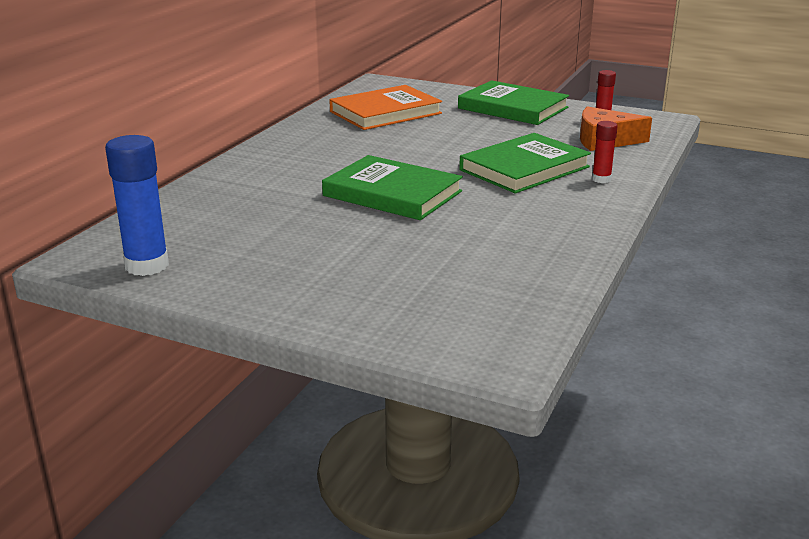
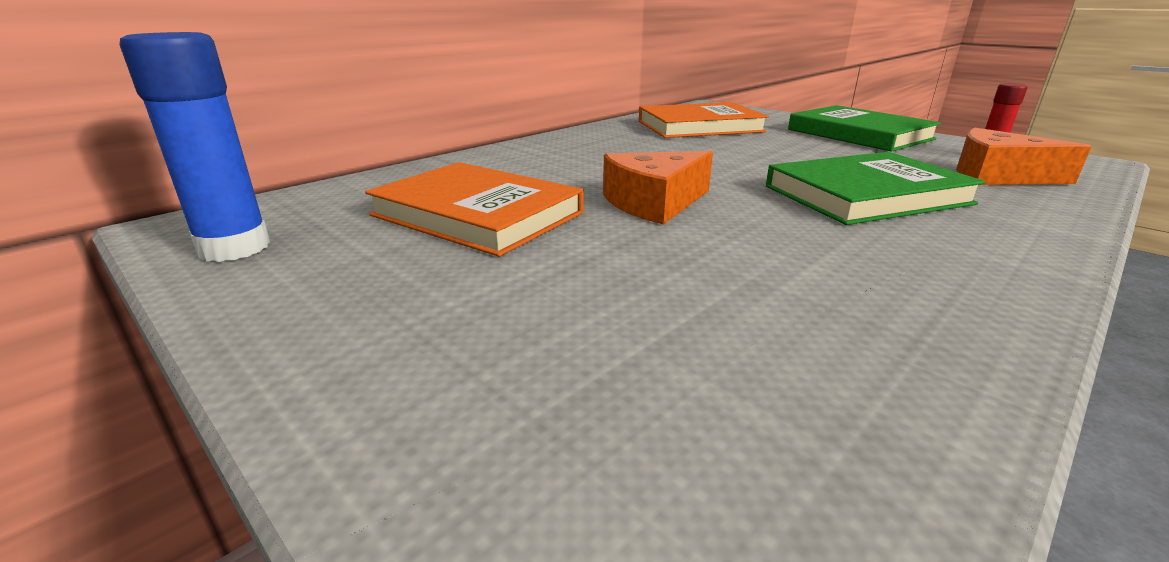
camera: 20 degrees right, 0 degrees up
(281, 219) = (477, 214): none -> orange book
(392, 193) = (654, 203): green book -> orange cheese
(601, 179) = (1002, 223): red glue stick -> none

